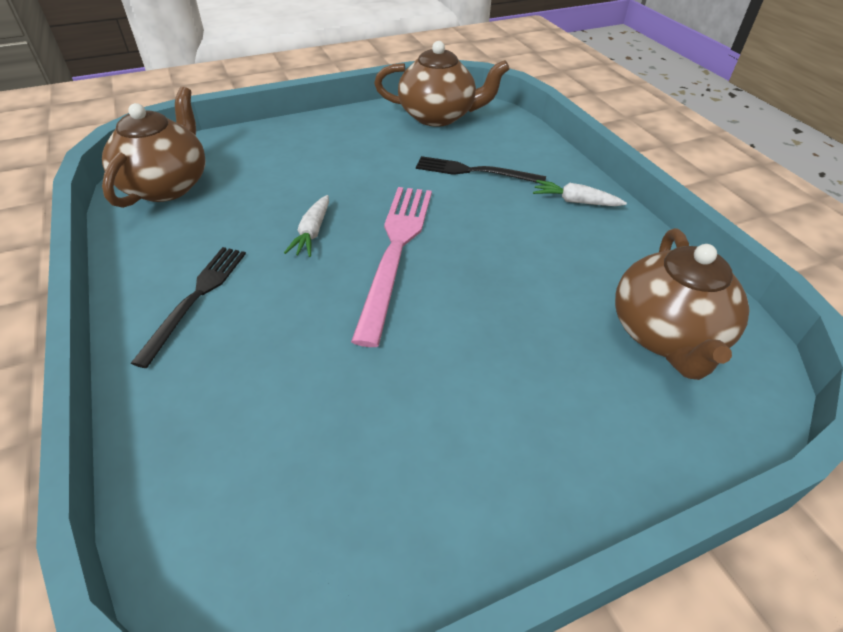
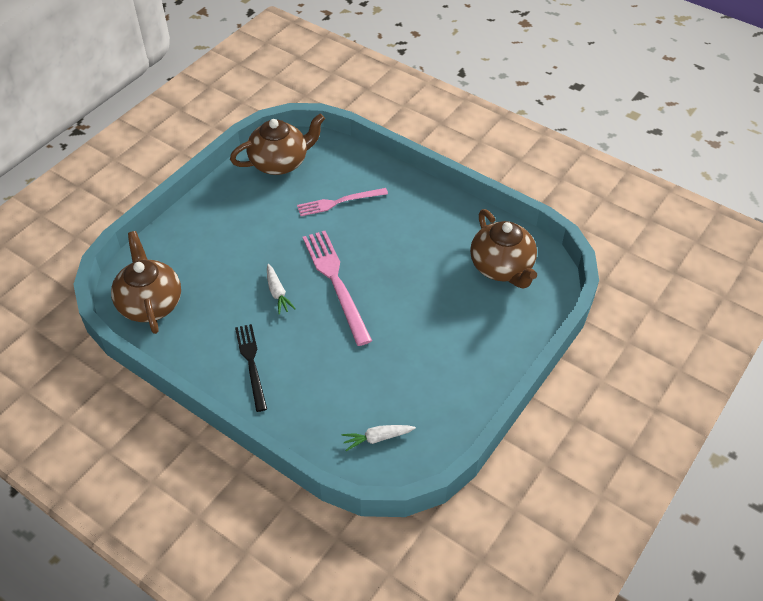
camera: 30 degrees left, 5 degrees up
(475, 171) = (339, 202): black fork -> pink fork
(575, 201) = (413, 199): white carrot -> white carrot (377, 438)

